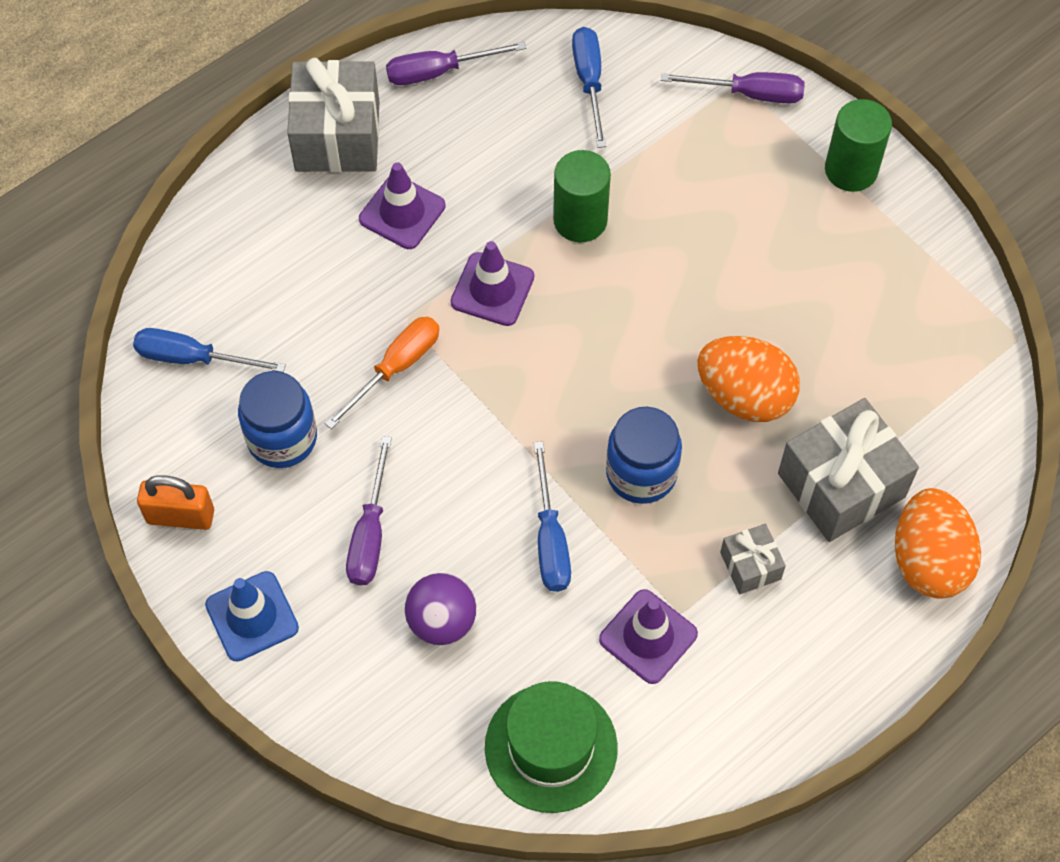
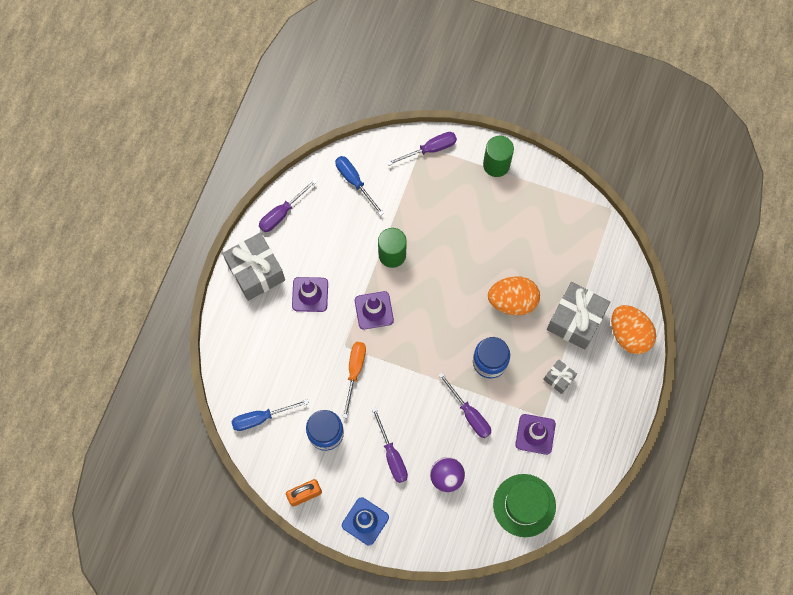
camera: 30 degrees left, 10 degrees up
(550, 539) = (469, 414): blue screwdriver -> purple screwdriver

